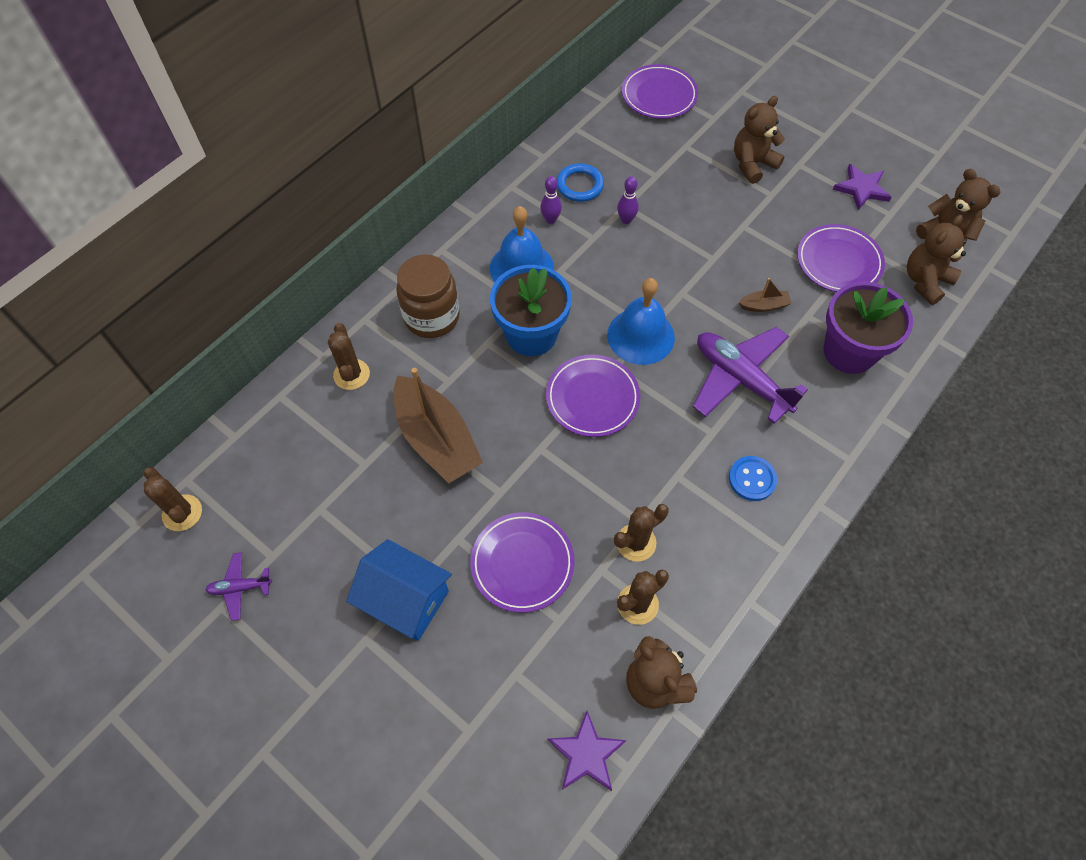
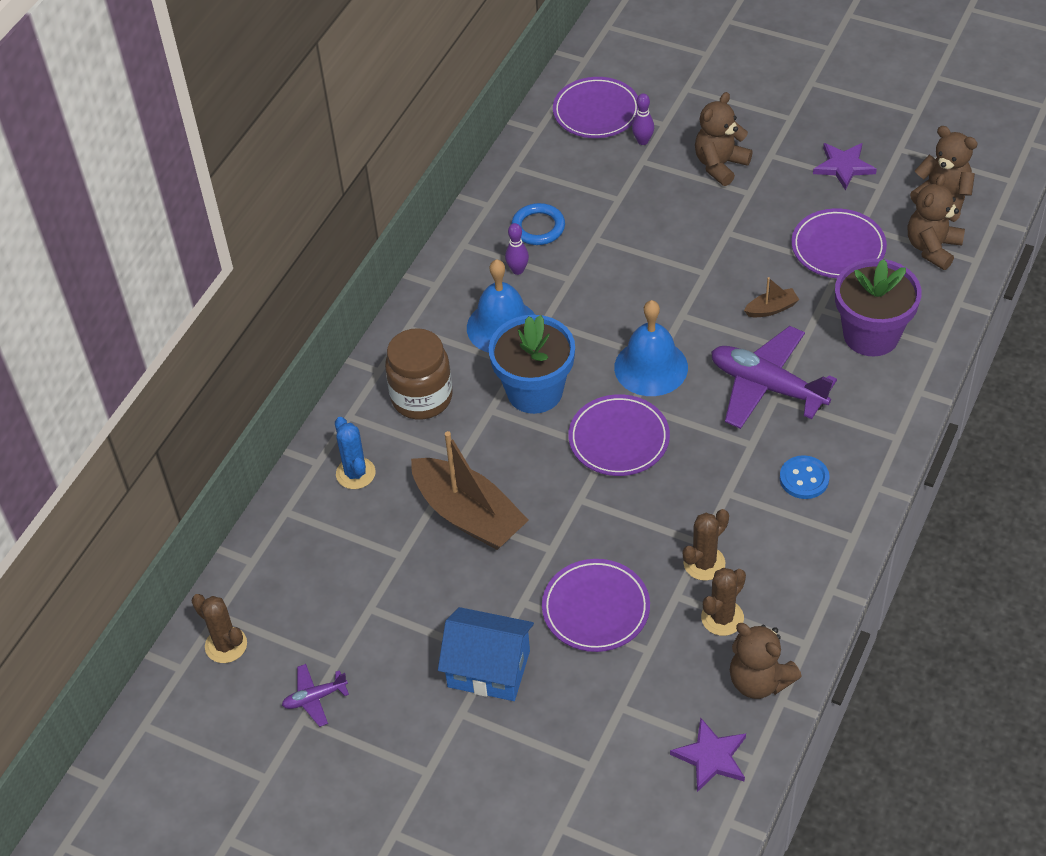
camera: 10 degrees left, 10 degrees down
(351, 374) = (355, 473): brown cactus -> blue cactus
(626, 220) = (600, 253): purple bowling pin -> purple bowling pin (643, 141)

